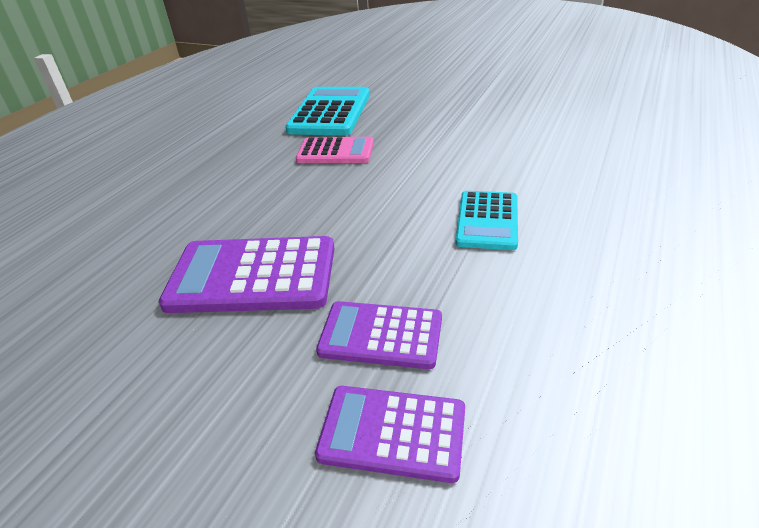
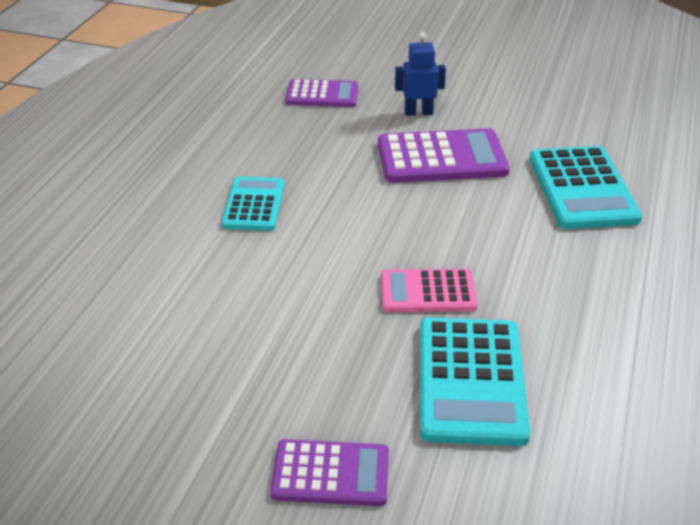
camera: 170 degrees right, 0 degrees up
(130, 232) = (582, 189): none -> turquoise calculator
(237, 368) = (418, 112): none -> blue robot
(381, 335) = (335, 129): purple calculator -> purple calculator (331, 474)

